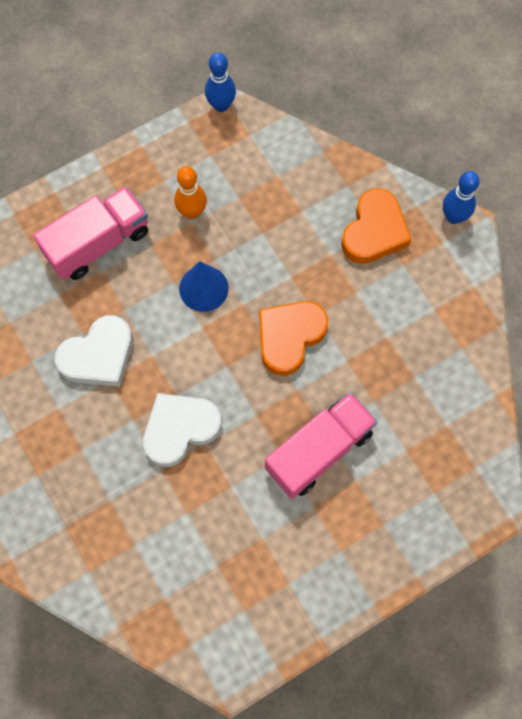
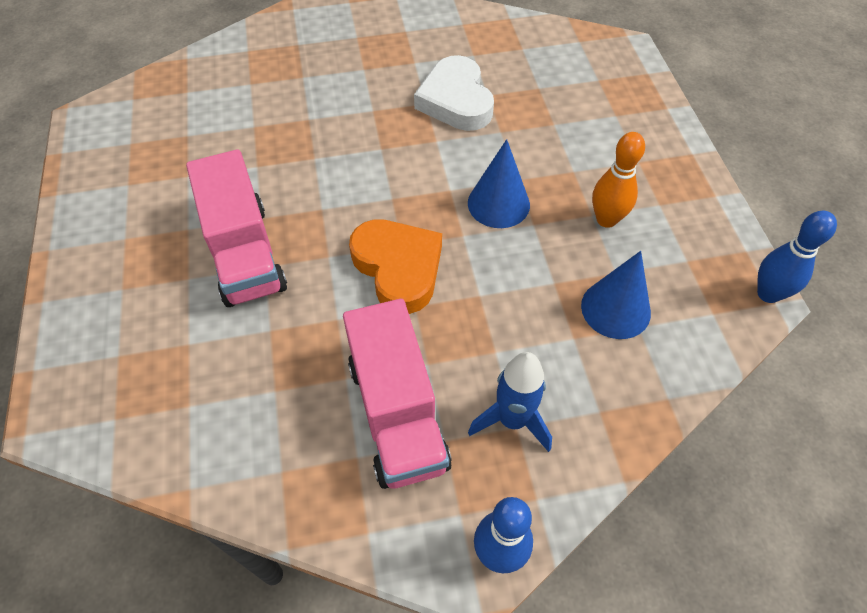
camera: 110 degrees right, 15 degrees down
(98, 243) = (590, 128): pink truck -> pink truck (397, 413)
(180, 429) = (342, 142): white heart -> none
(269, 191) = (615, 309): none -> blue cone
(374, 231) = (512, 420): orange heart -> blue rocket

